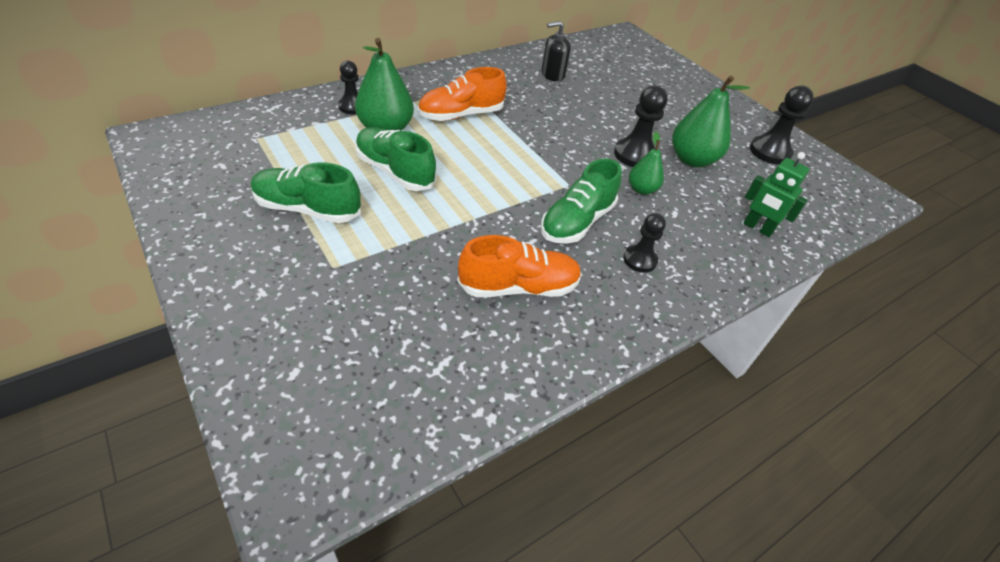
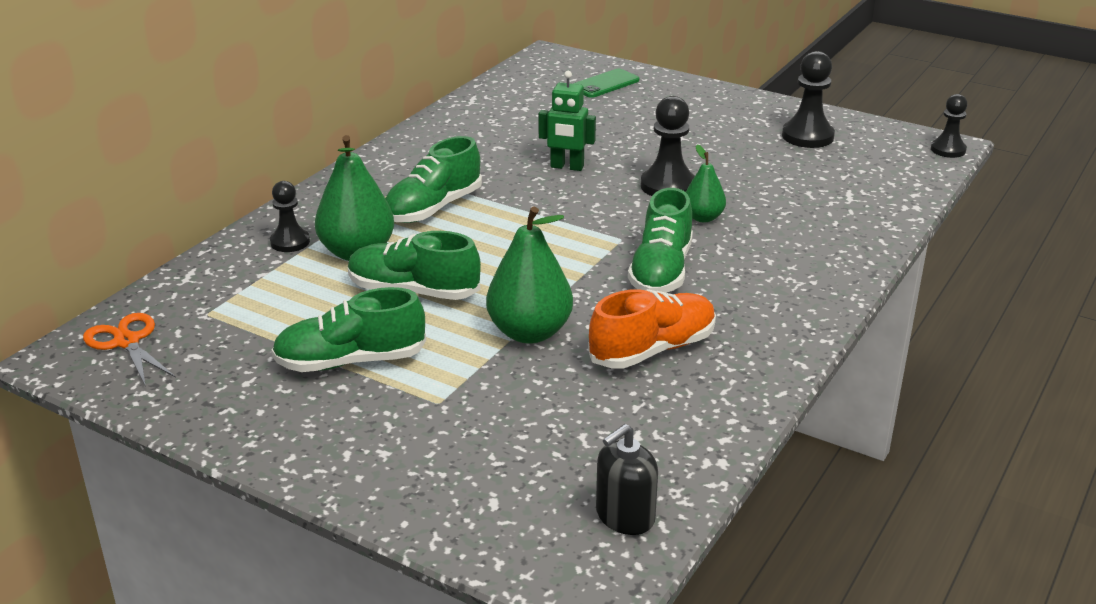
camera: 20 degrees left, 15 degrees down
(194, 140) = (127, 342): none -> orange scissors
(461, 115) = (433, 208): orange shoe -> green shoe
(552, 74) = (501, 130): black soap dispenser -> black soap dispenser (625, 516)
(640, 260) = (754, 283): black pawn -> black pawn (948, 150)
(649, 65) = (605, 84): none -> green phone
(692, 160) = (732, 171): green pear -> green pear (529, 332)
(757, 228) = (847, 214): green robot -> green robot (567, 167)

